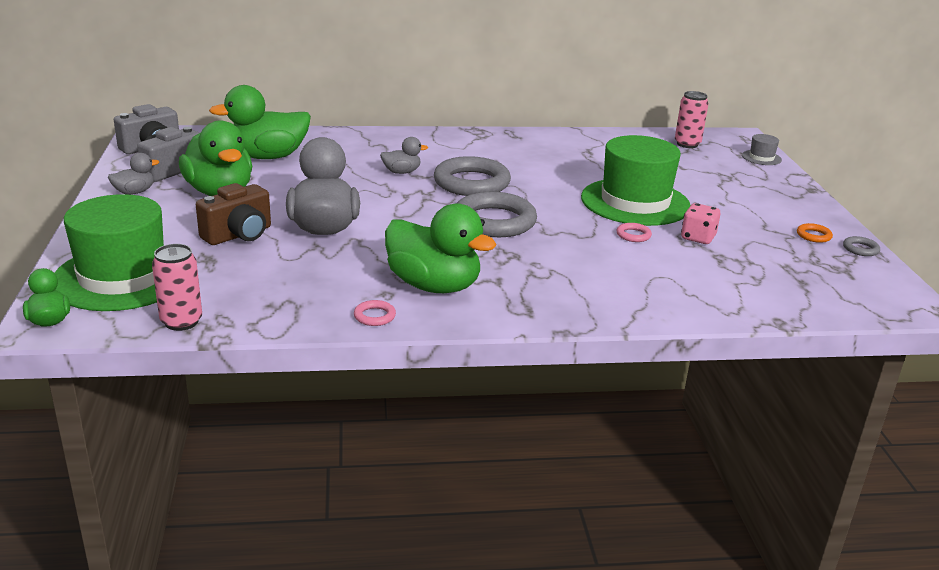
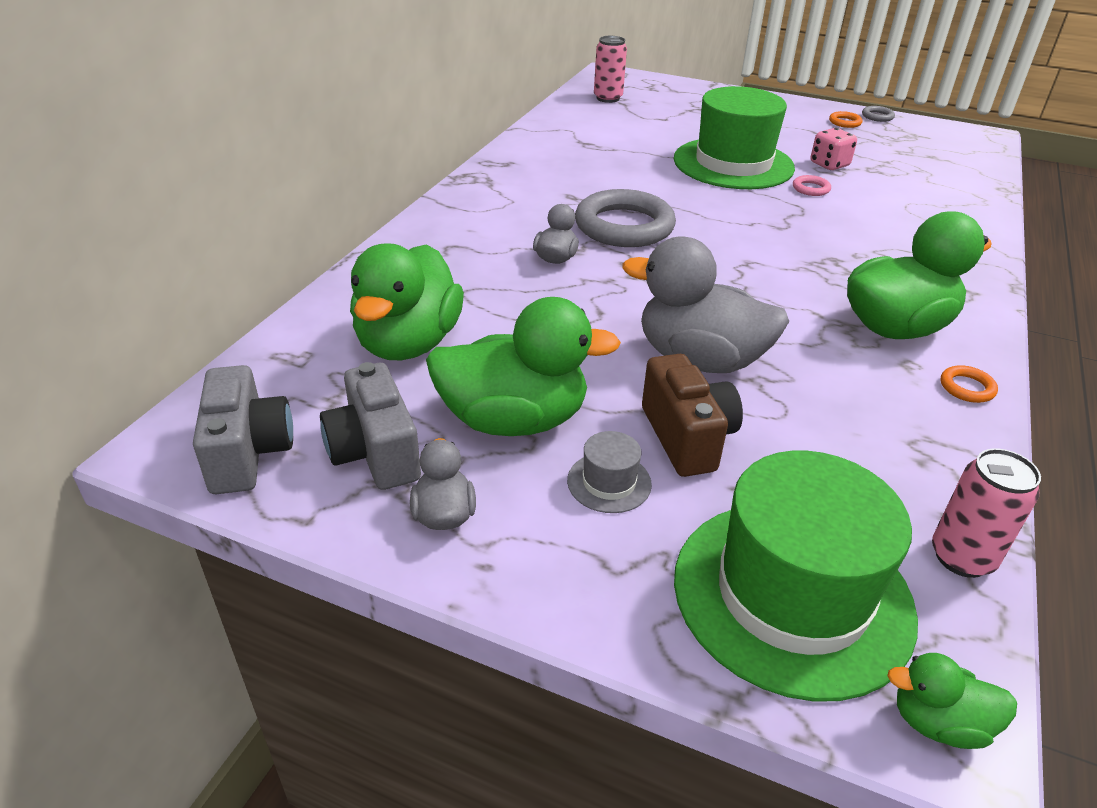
camera: 60 degrees left, 10 degrees up
(374, 316) = (967, 388): pink ring -> orange ring
(494, 221) = (740, 245): grey ring -> none
(761, 158) = (666, 84): grey hat -> grey hat (609, 482)

